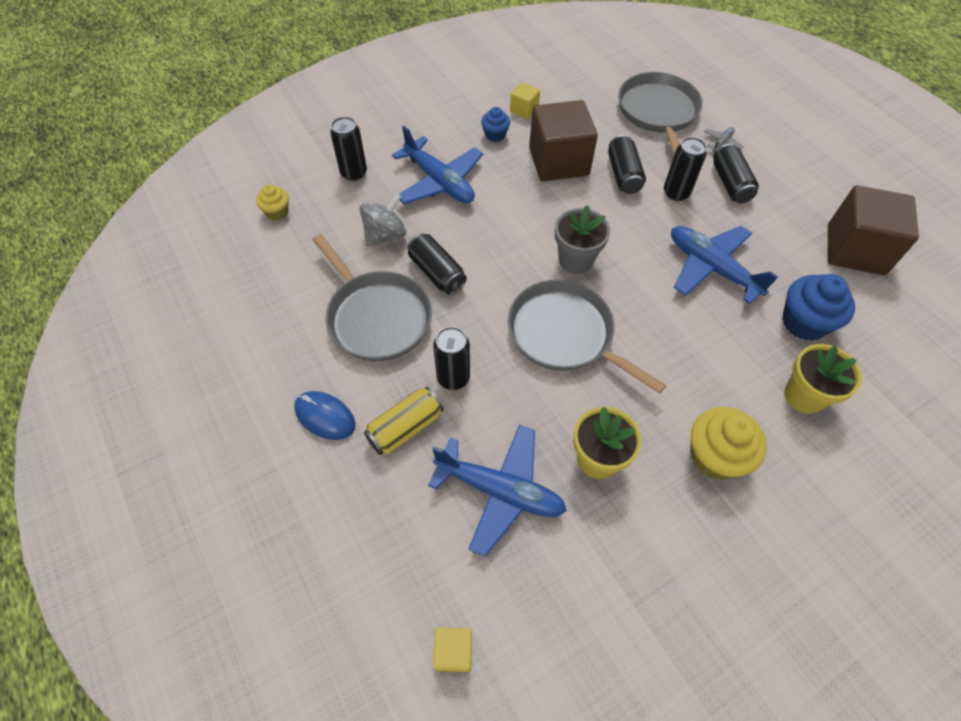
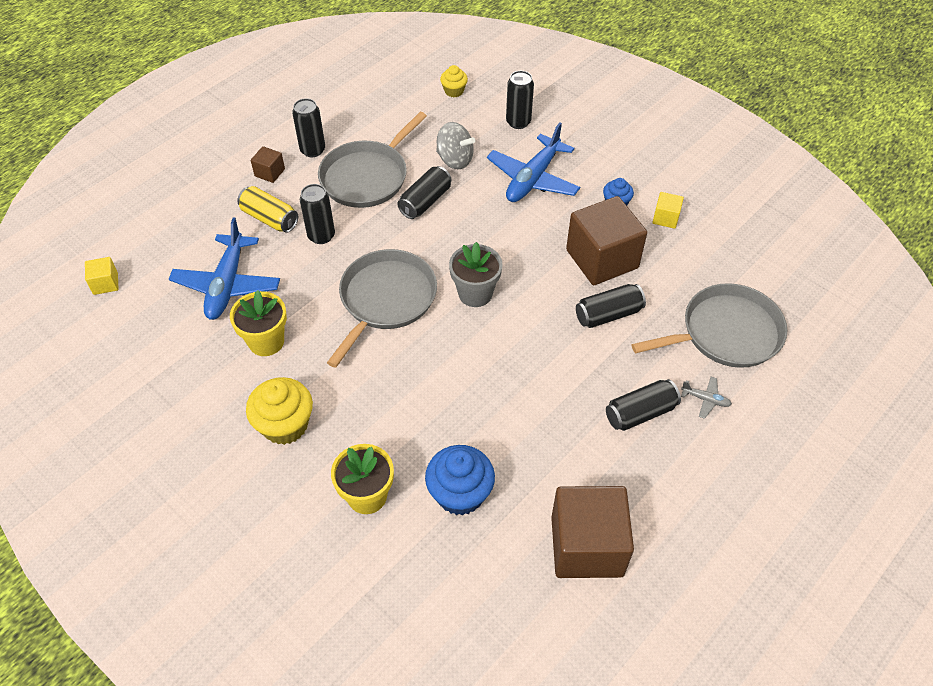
camera: 75 degrees right, 5 degrees down
(325, 416) = (270, 173): blue mouse -> brown cube
(676, 193) = (601, 363): black can -> black can (313, 150)
(712, 268) = (505, 405): blue plane -> none

